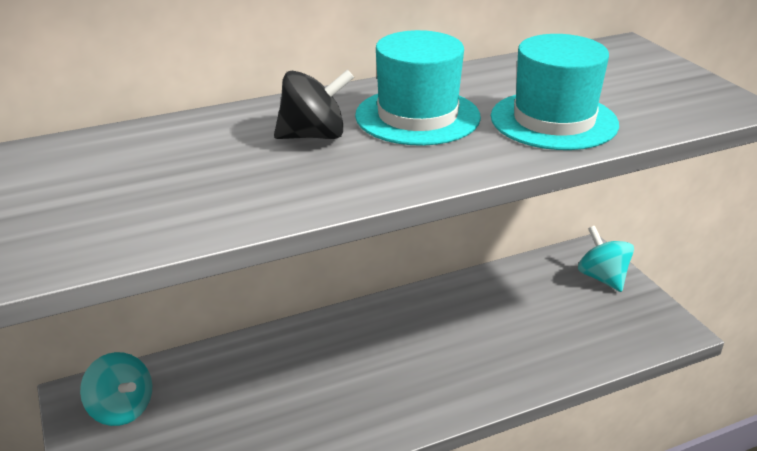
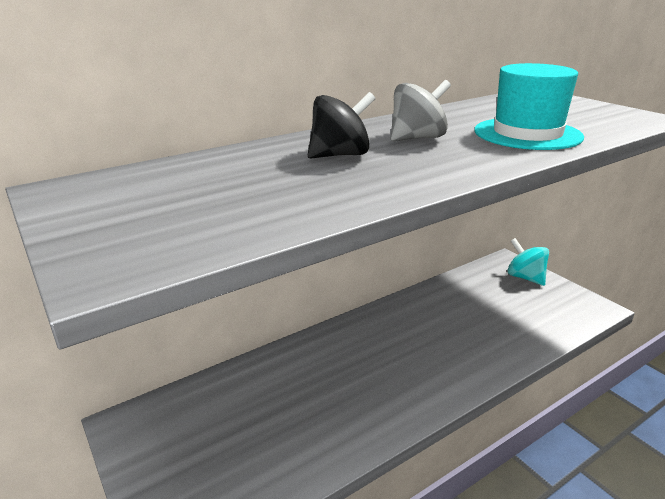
camera: 10 degrees left, 5 degrees down
(121, 409) = (168, 430): turquoise spinning top -> none
(417, 116) = (417, 138): turquoise hat -> grey spinning top

